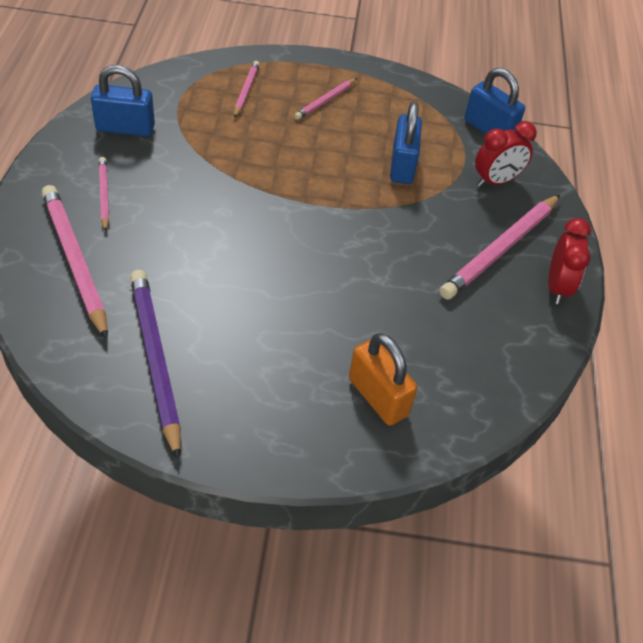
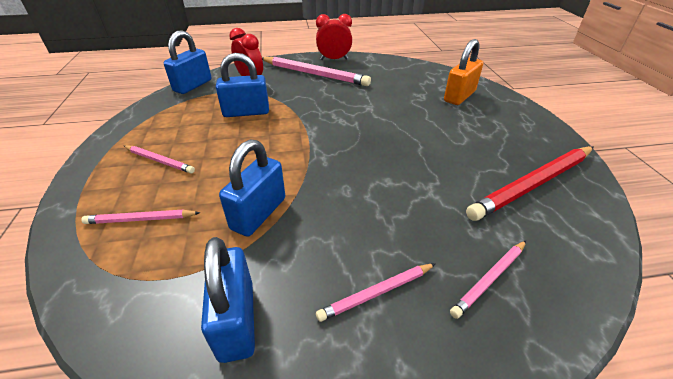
camera: 100 degrees left, 10 degrees down
(75, 260) = (489, 279): pink pencil -> pink pencil, size x0.52
(156, 359) = (532, 184): purple pencil -> red pencil
(219, 151) = (259, 213): none -> blue padlock

